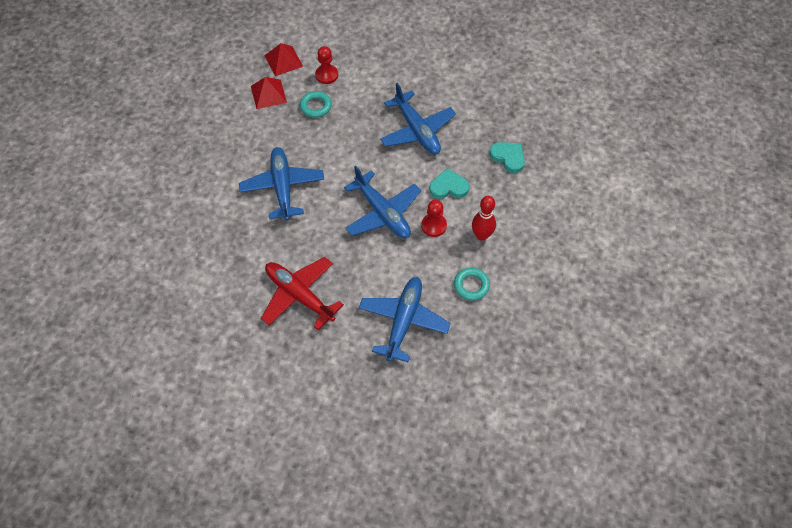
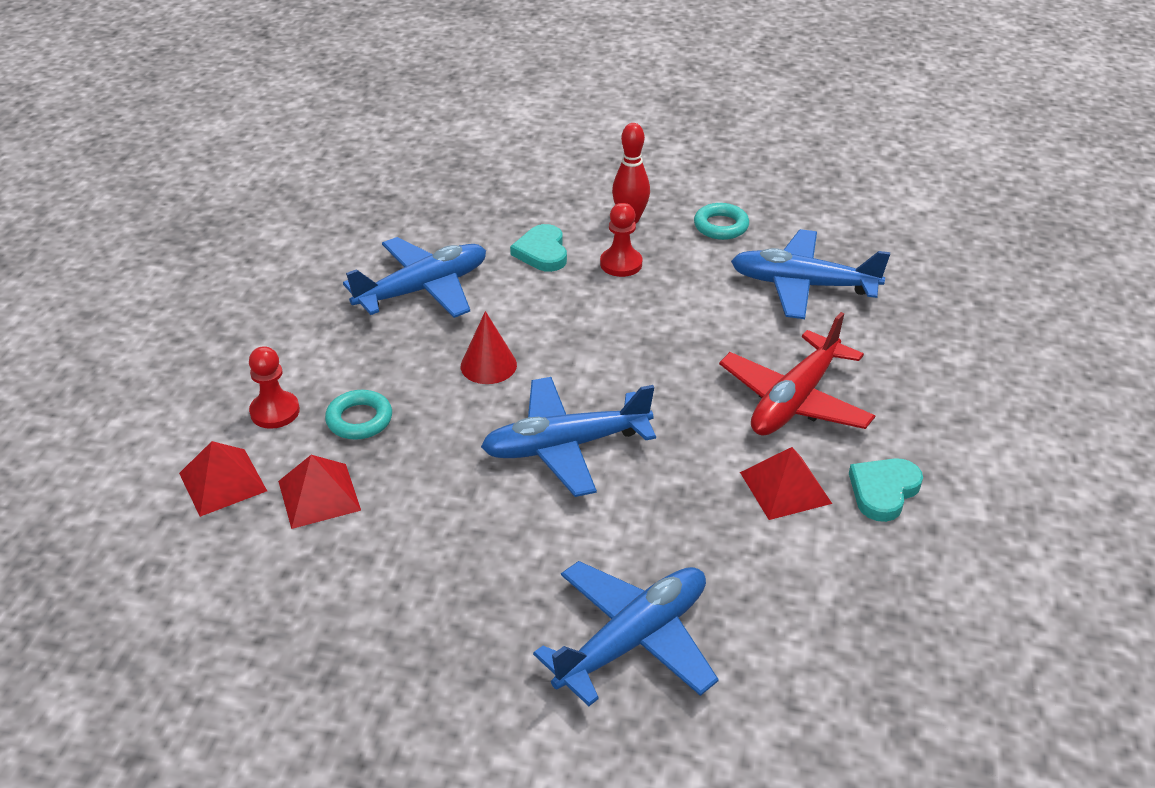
camera: 95 degrees left, 20 degrees down
(236, 278) = (785, 487): none -> red pyramid
(349, 158) = (488, 365): none -> red cone
(383, 213) = (605, 318): blue plane -> blue plane (633, 640)
(508, 157) = (478, 198): turquoise heart -> turquoise heart (883, 491)

